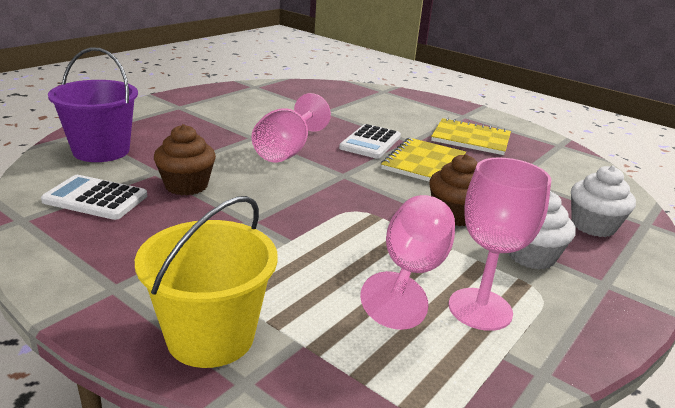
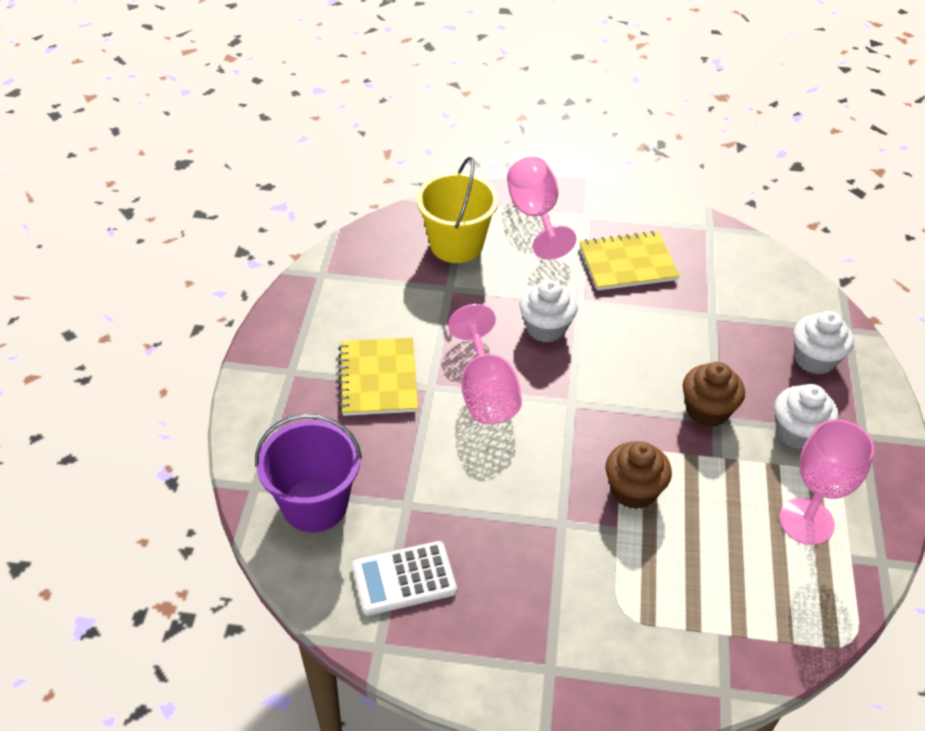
camera: 30 degrees left, 20 degrees up
(186, 185) = (458, 508): brown cupcake -> brown cupcake (633, 490)
(210, 336) = (666, 669): yellow bucket -> yellow bucket (456, 245)
(370, 142) = (546, 328): white calculator -> white cupcake
(411, 273) = (734, 511): pink goblet -> pink goblet (535, 216)
(424, 163) = (621, 337): yellow notebook -> yellow notebook (378, 378)

